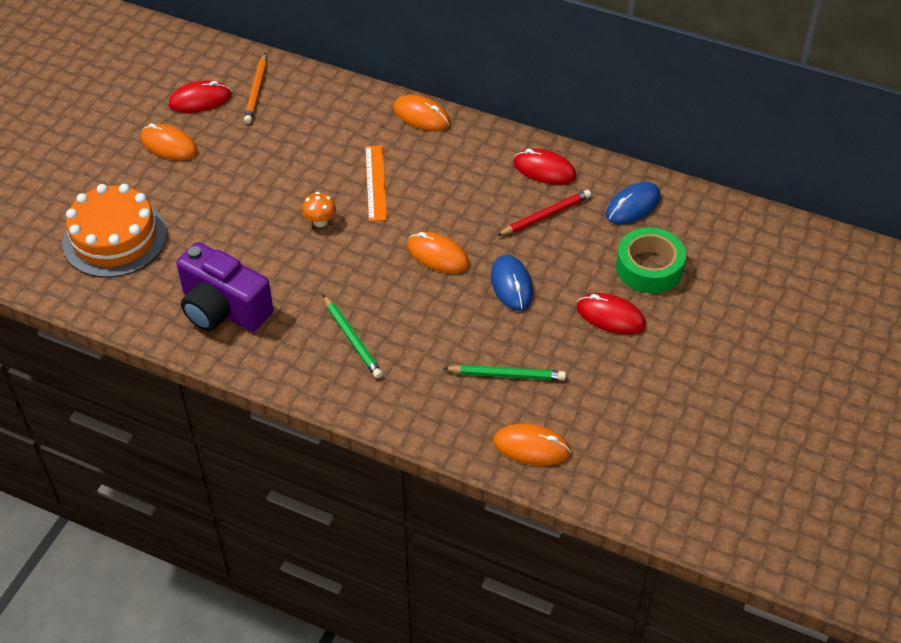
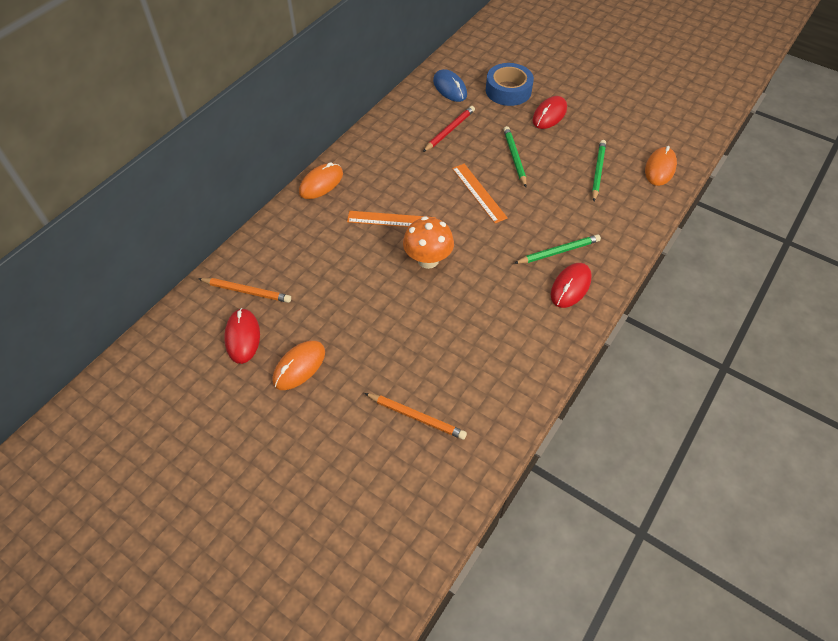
camera: 80 degrees left, 5 degrees up
(115, 238) = (416, 417): orange cake -> orange pencil
(223, 309) = (518, 334): purple camera -> none
(320, 221) = (428, 260): orange mushroom -> orange mushroom, size x1.72
(437, 255) = (479, 192): orange mouse -> orange ruler
(511, 285) = (514, 157): blue mouse -> green pencil
(544, 170) = (403, 124): red mouse -> red mouse (570, 287)
(546, 215) = (450, 130): red pencil -> red pencil turned 60 degrees clockwise
(649, 267) = (508, 90): green tape -> blue tape

